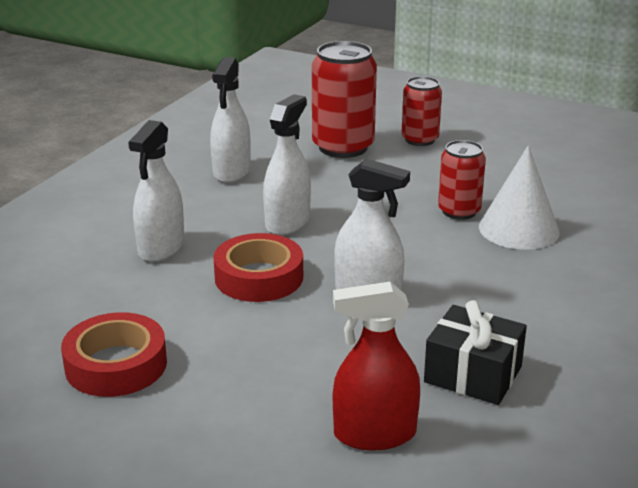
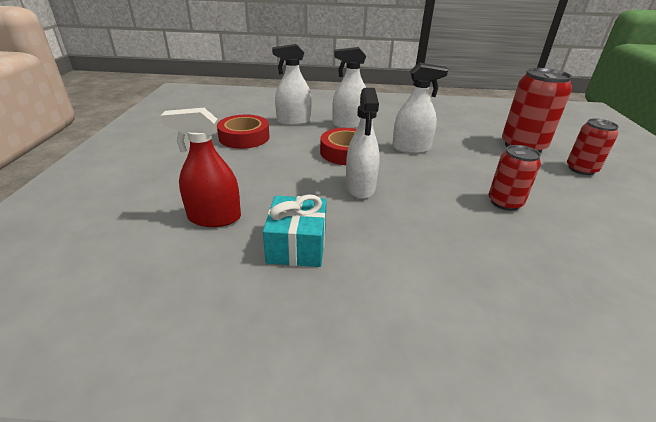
camera: 65 degrees right, 5 degrees up
(232, 172) = (443, 124): white spray bottle -> white spray bottle (293, 121)
(375, 434) = (214, 218): red spray bottle -> red spray bottle turned 60 degrees counterclockwise
(473, 374) = (297, 245): black gift -> turquoise gift
(518, 229) = (516, 234): white cone -> none

